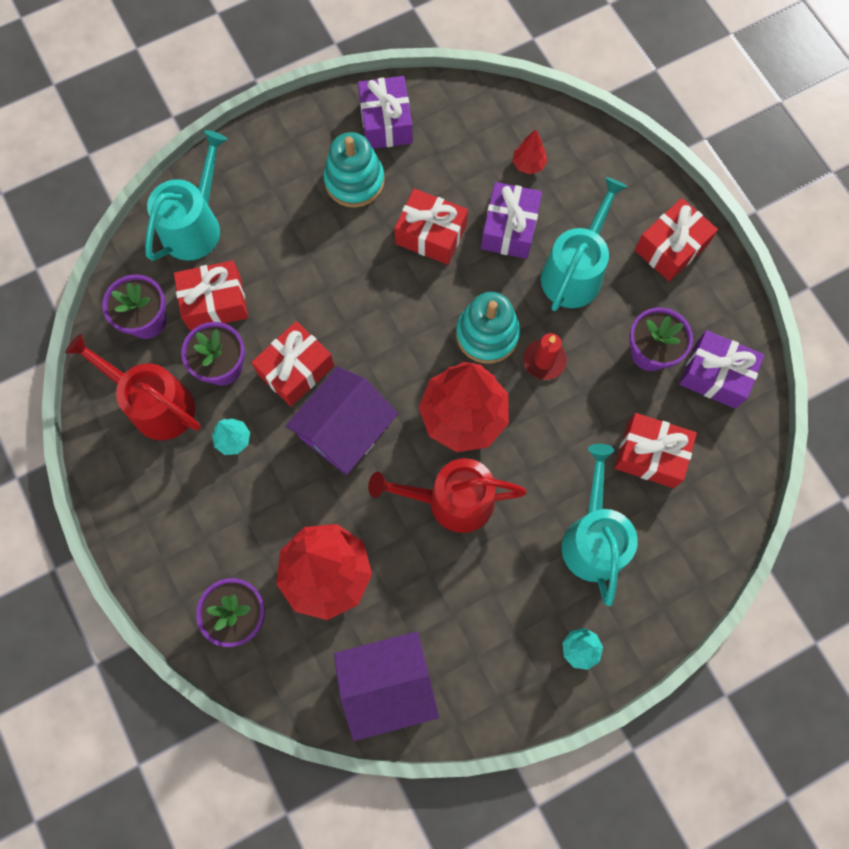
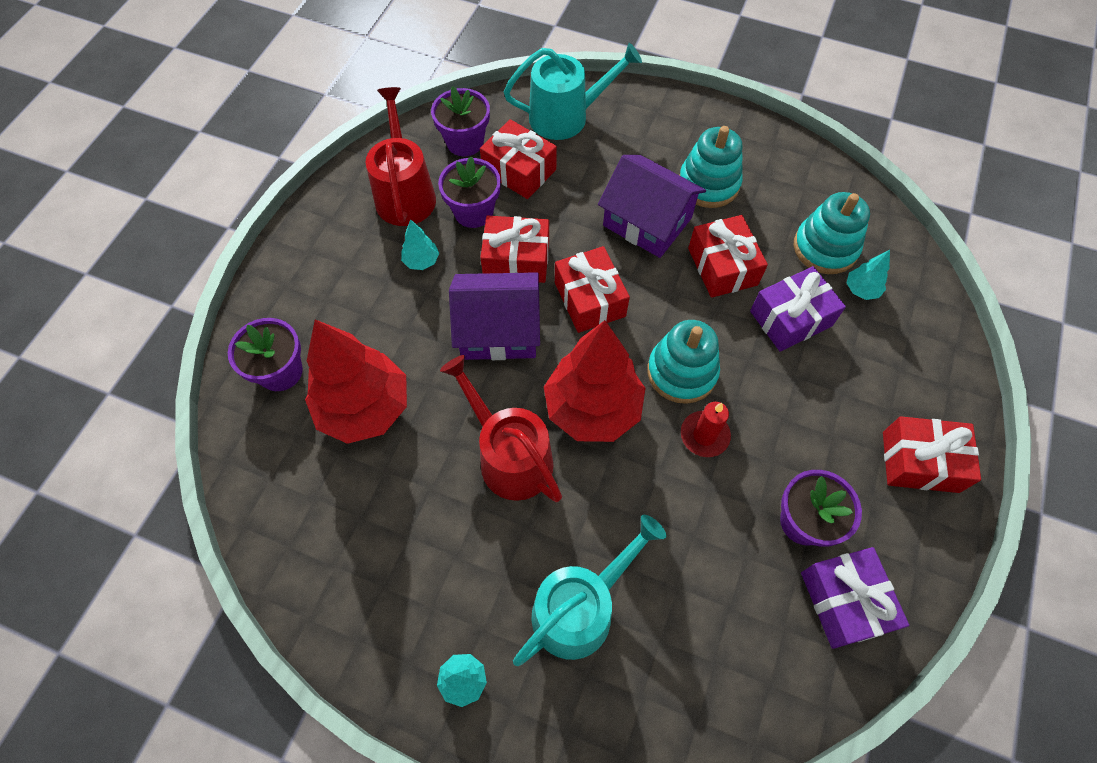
camera: 50 degrees right, 10 degrees down
(386, 122) = (779, 168): purple gift -> none
(387, 684) = (303, 529): purple house -> purple house (647, 222)
(477, 155) = (825, 248): none -> turquoise stacking toy
(528, 164) = (861, 290): red tree -> turquoise tree
(574, 272) = (808, 398): turquoise watering can -> none
(650, 455) = (707, 599): red gift -> red gift (589, 299)

